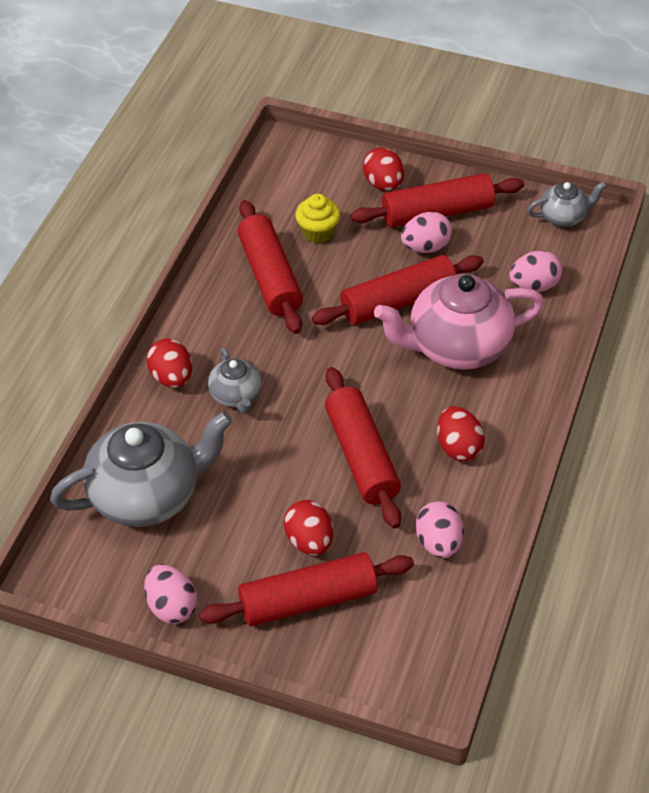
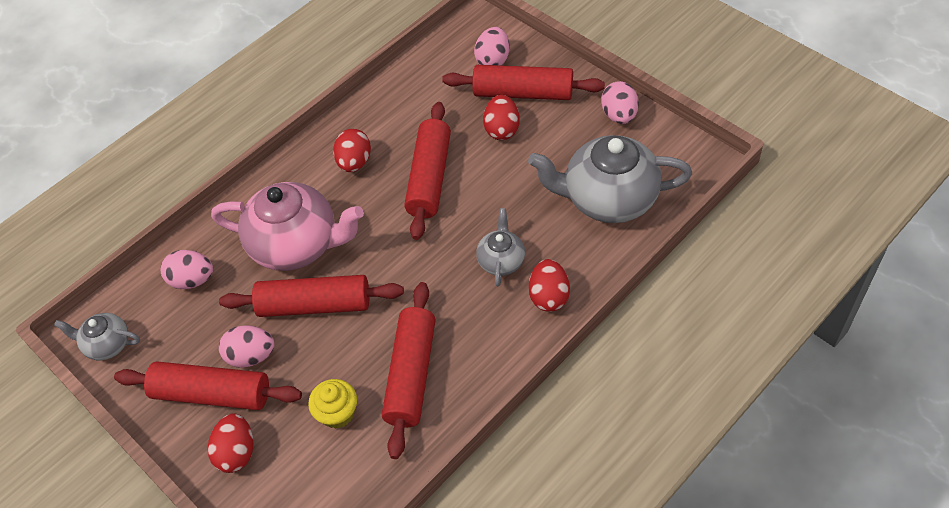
camera: 150 degrees left, 5 degrees up
(438, 543) = (414, 102): pink egg -> pink egg (493, 60)

